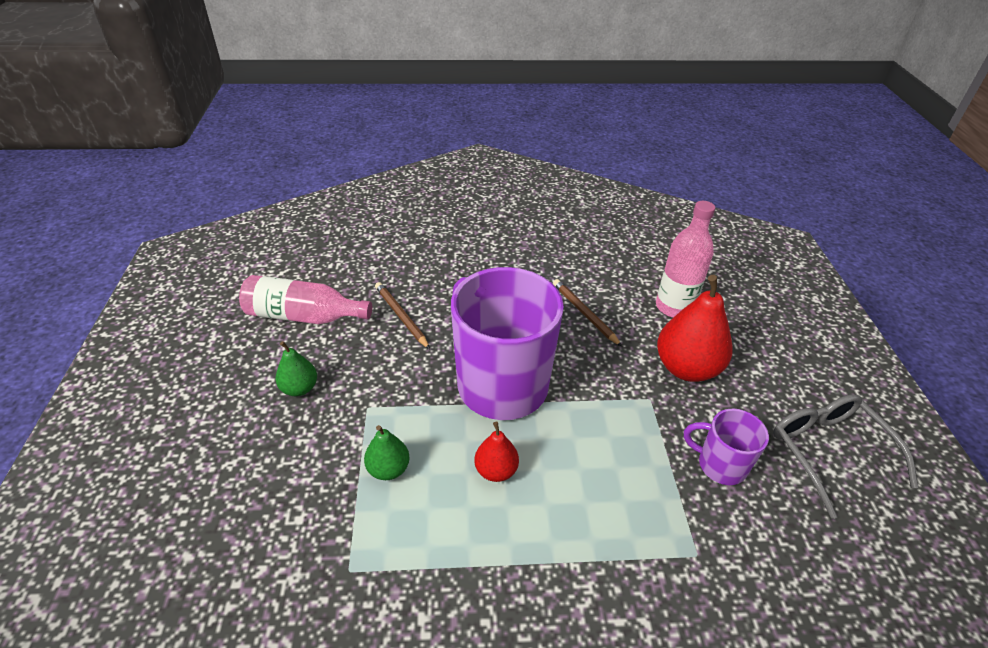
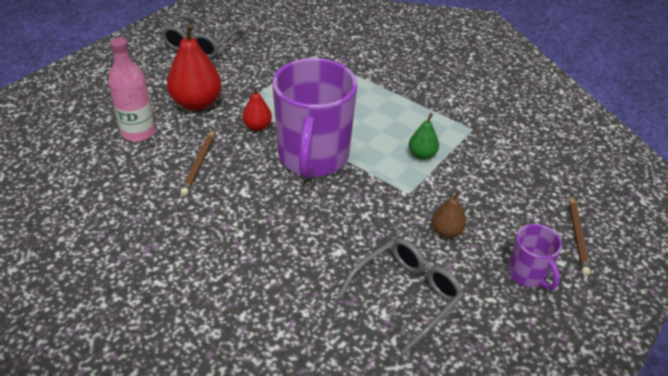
camera: 140 degrees left, 0 degrees up
(299, 388) = (446, 231): green pear -> brown pear
(303, 316) = (407, 295): pink bottle -> grey glasses
(401, 316) = (328, 243): brown pencil -> brown pencil (577, 236)
(496, 470) = (364, 123): red pear -> red pear (257, 126)
(720, 465) = (255, 67): purple mug -> purple mug (527, 274)

